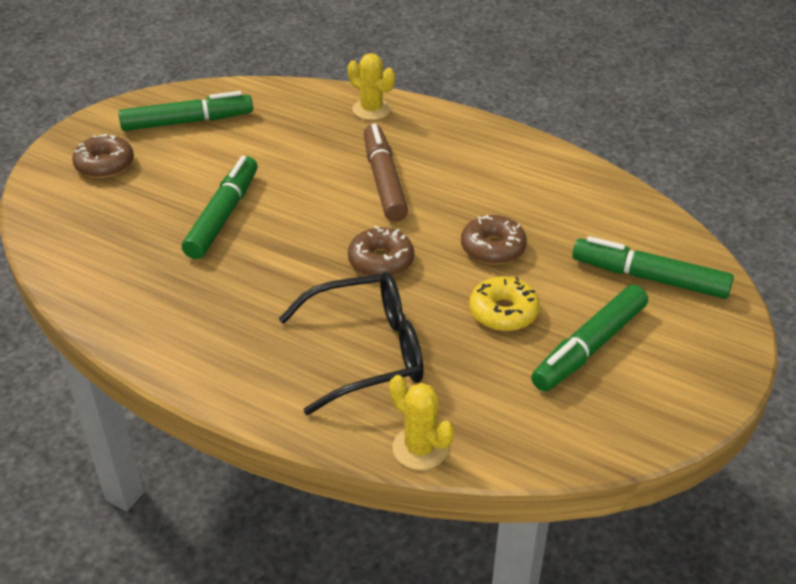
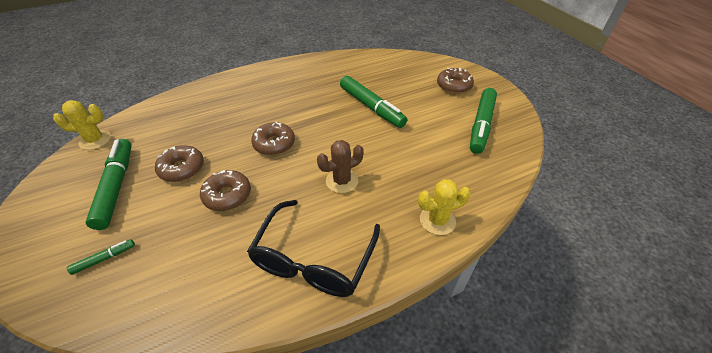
camera: 125 degrees right, 5 degrees up
(368, 352) = (225, 112): black glasses -> black glasses (313, 260)
(384, 181) = (342, 181): brown marker -> brown cactus
(420, 448) = (162, 103): yellow cactus -> yellow cactus (95, 140)
(503, 312) = (182, 168): yellow donut -> brown donut
(650, 278) = (104, 259): green marker -> green marker, size x0.45

